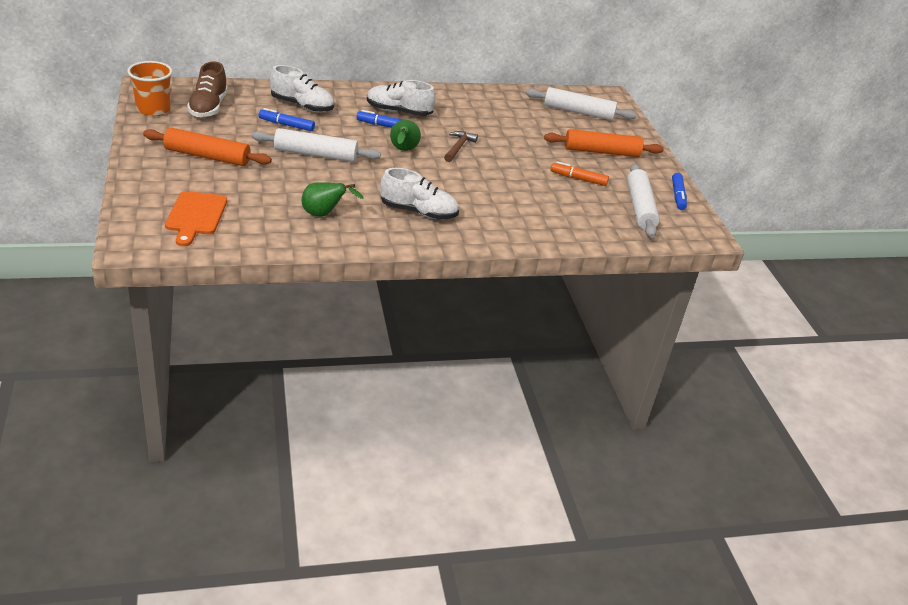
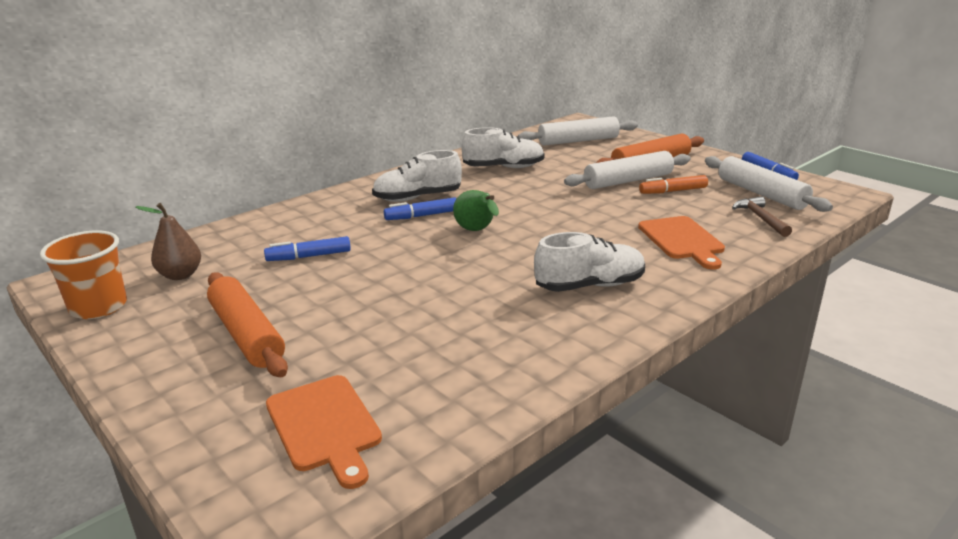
camera: 25 degrees left, 10 degrees down
(207, 156) = (246, 334): orange rolling pin -> orange rolling pin turned 75 degrees clockwise
(208, 107) = (180, 275): brown shoe -> brown pear
(302, 106) = (302, 230): white shoe -> white shoe (503, 168)
(315, 154) = (387, 274): white rolling pin -> white rolling pin (628, 181)
(324, 214) = (493, 338): green pear -> none
(458, 147) = (526, 207): brown hammer -> brown hammer (760, 218)
(522, 212) = (682, 240): none -> orange cutting board

